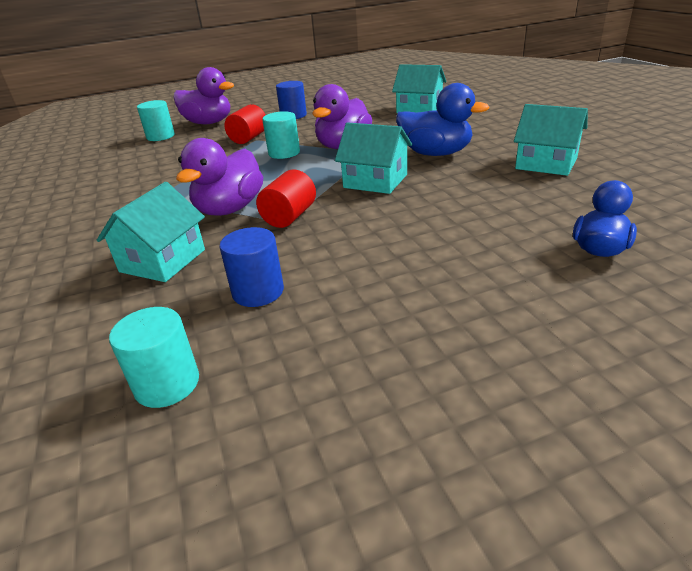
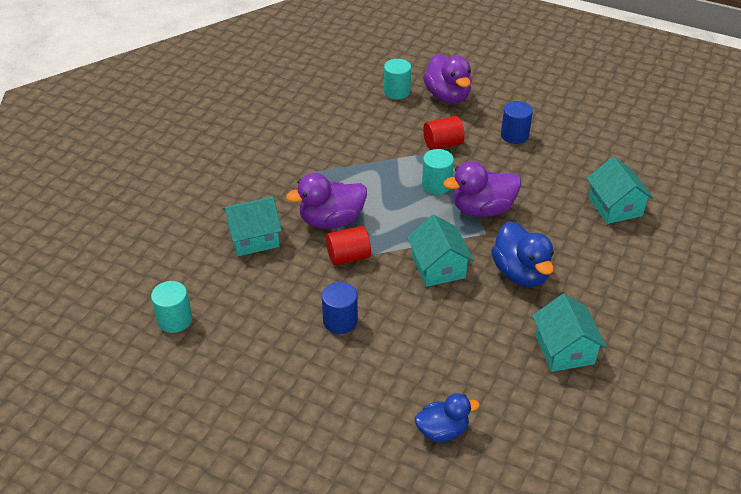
camera: 45 degrees right, 10 degrees up
(258, 292) = (262, 300): blue cylinder -> blue cylinder (340, 321)

